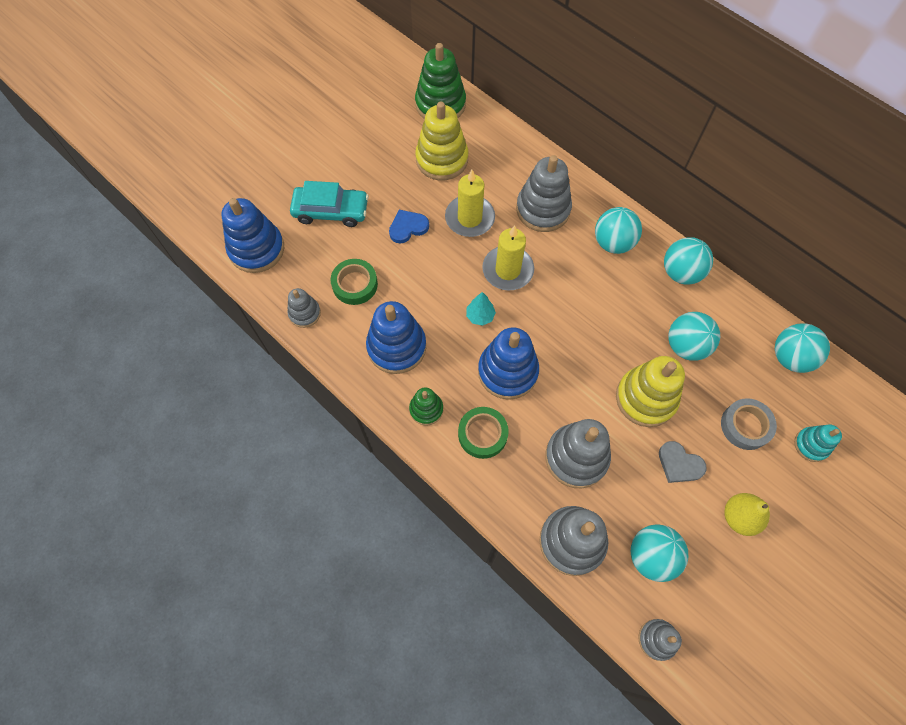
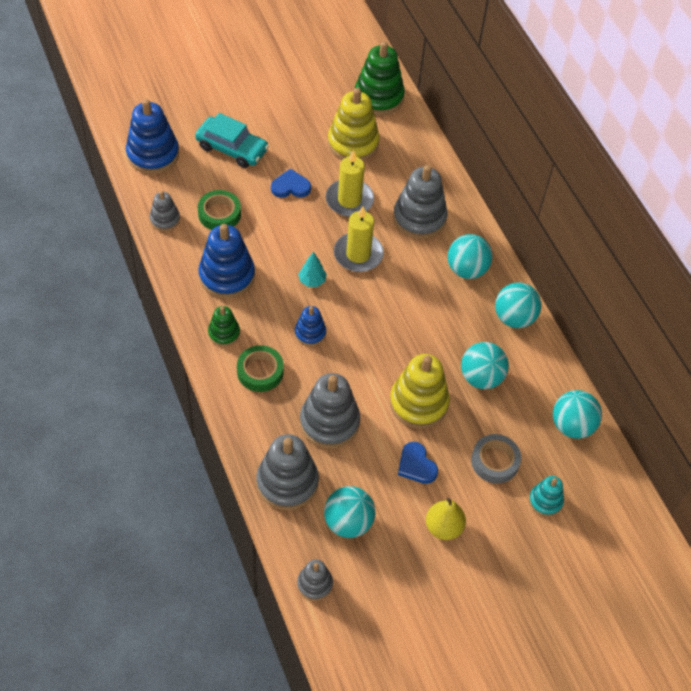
camera: 20 degrees right, 10 degrees down
(507, 371) = (310, 333): blue stacking toy -> blue stacking toy, size x0.55
(679, 464) = (416, 465): grey heart -> blue heart

